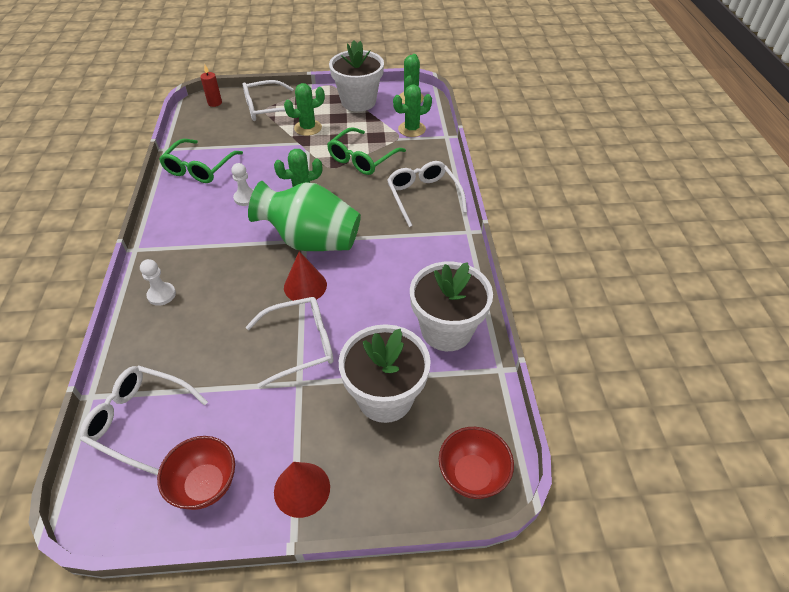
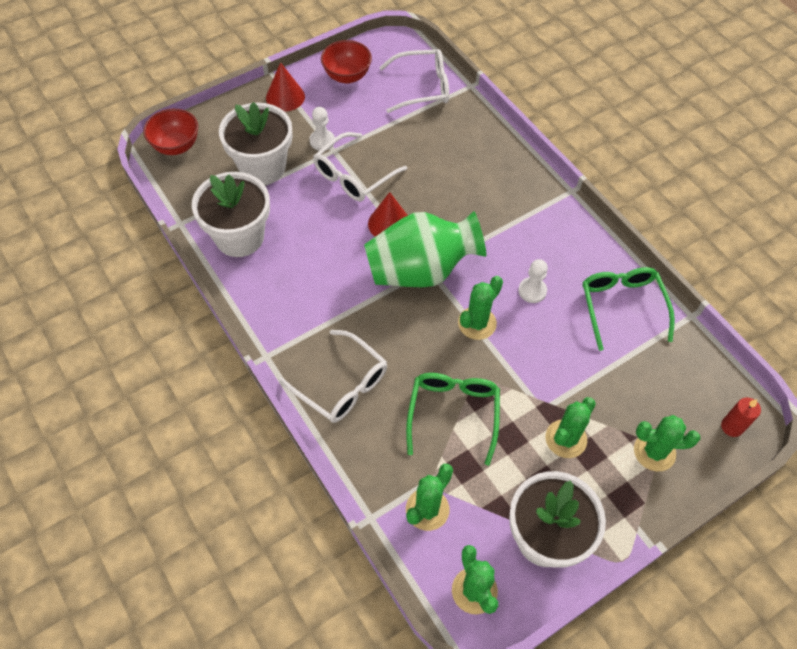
camera: 150 degrees right, 10 degrees up
(161, 295) = (502, 165): white pawn -> white pawn (322, 141)
(267, 108) = (654, 452): white glasses -> green cactus

